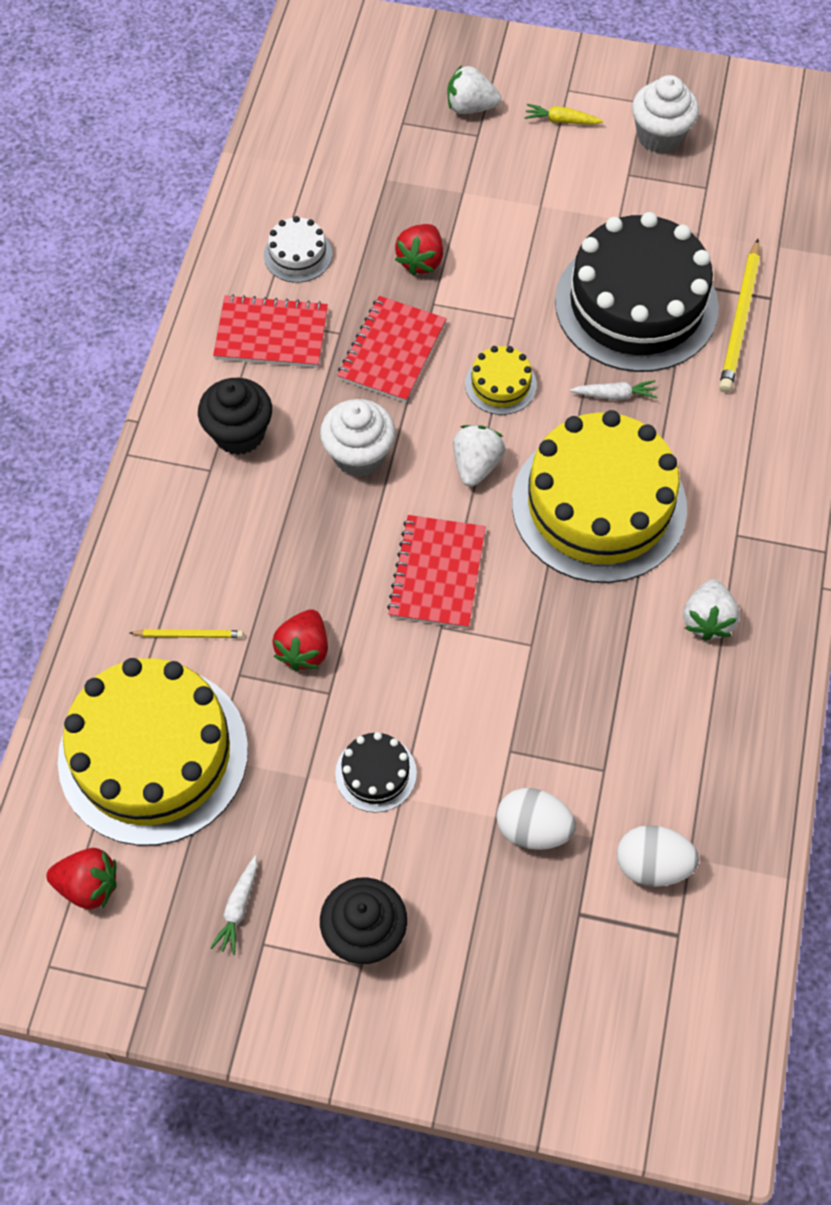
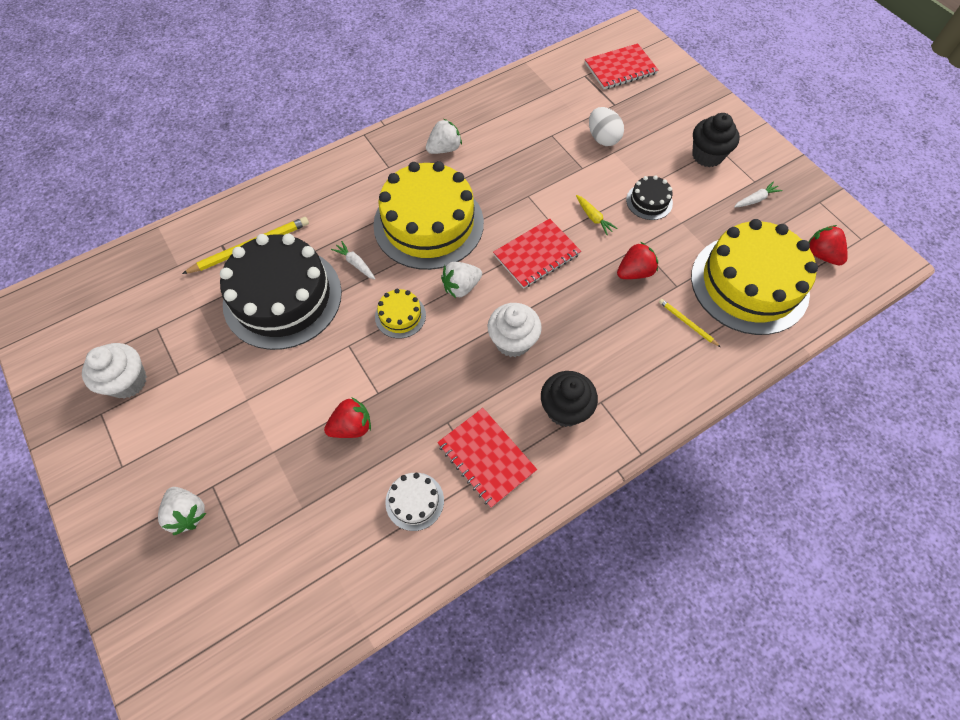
camera: 135 degrees left, 0 degrees up
(392, 351) = (432, 384): red notebook -> red notebook (620, 68)
(561, 121) = (157, 446): yellow carrot -> yellow carrot (593, 218)
(652, 865) = (569, 98): white egg -> none

